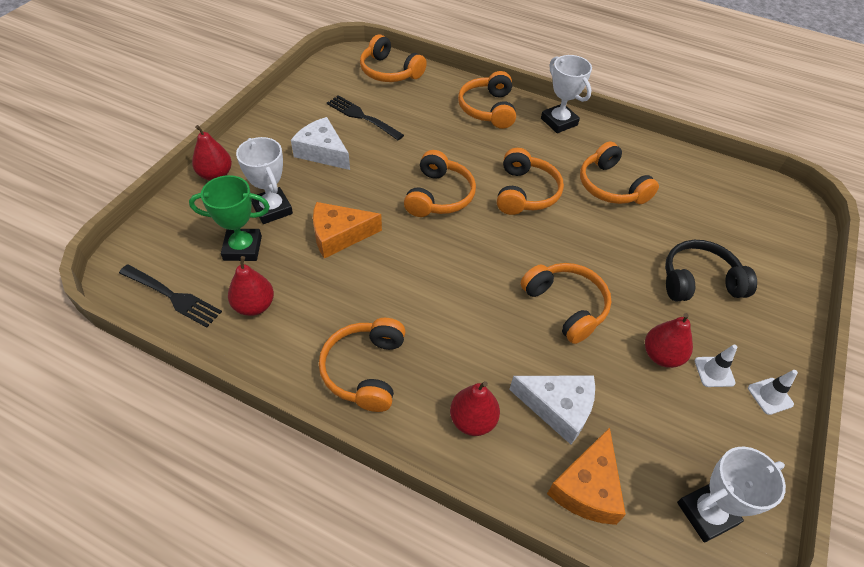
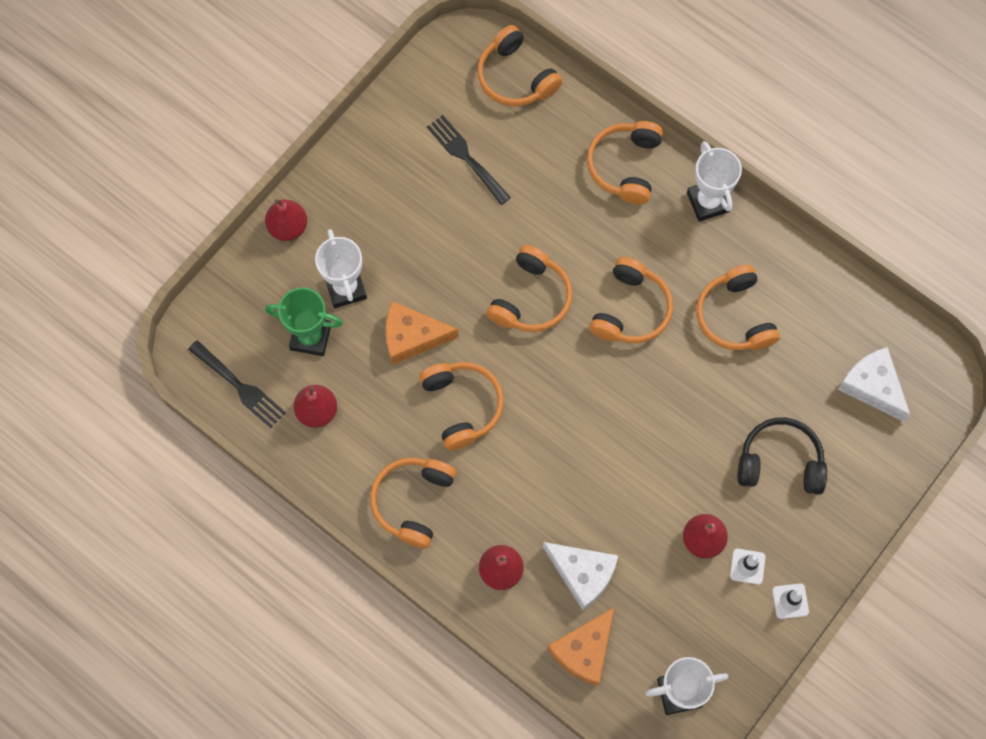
camera: 15 degrees right, 20 degrees up
(322, 152) = (410, 210): white cheese -> white cheese (872, 386)
(566, 306) = (627, 467): orange headphones -> orange headphones (462, 406)

